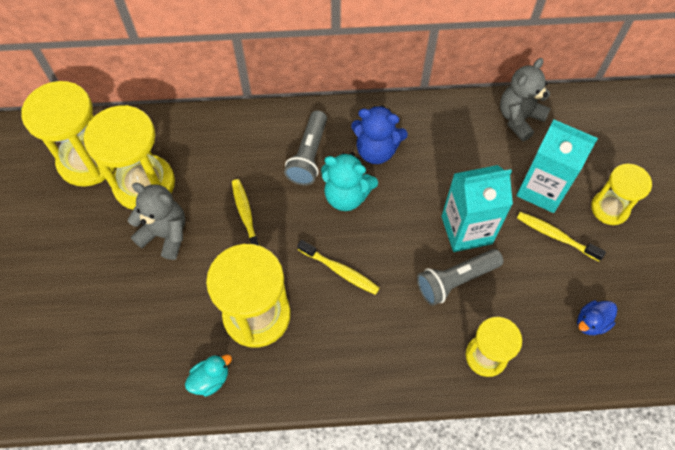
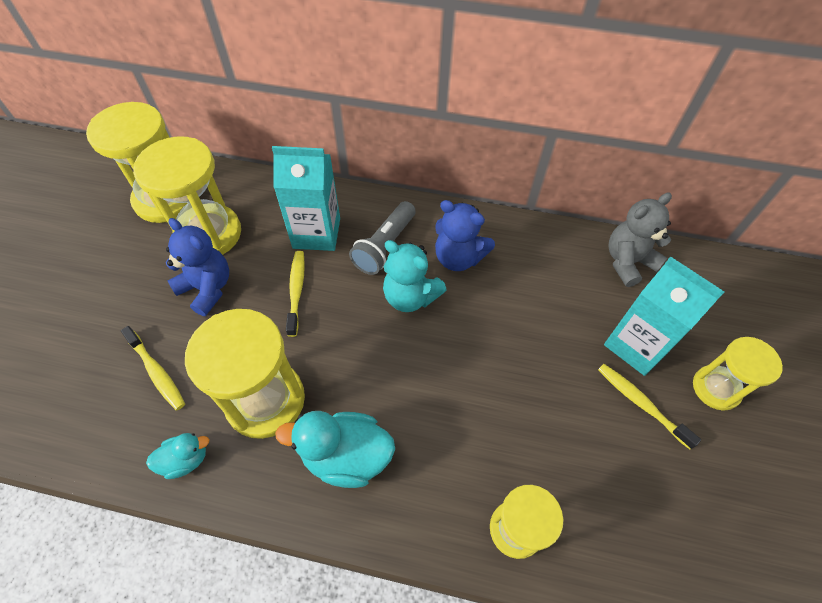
camera: 15 degrees right, 5 degrees down
(165, 234) = (207, 288): grey teddy bear -> blue teddy bear
(339, 340) = (346, 456): none -> turquoise duck
(340, 271) = (375, 376): yellow toothbrush -> yellow toothbrush (157, 372)
(455, 280) = (504, 423): grey flashlight -> none
(466, 230) = (534, 368): turquoise carton -> turquoise carton (316, 233)
(591, 322) = (662, 525): blue duck -> none

